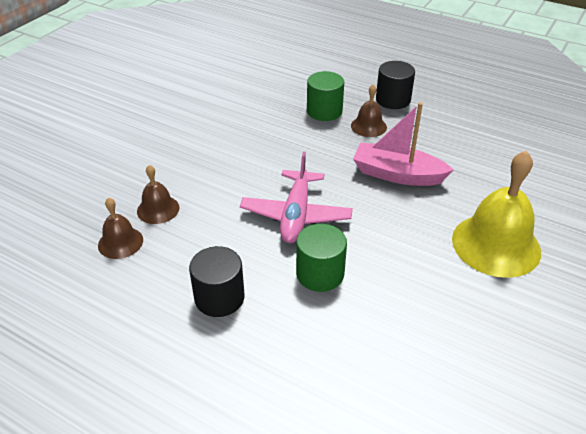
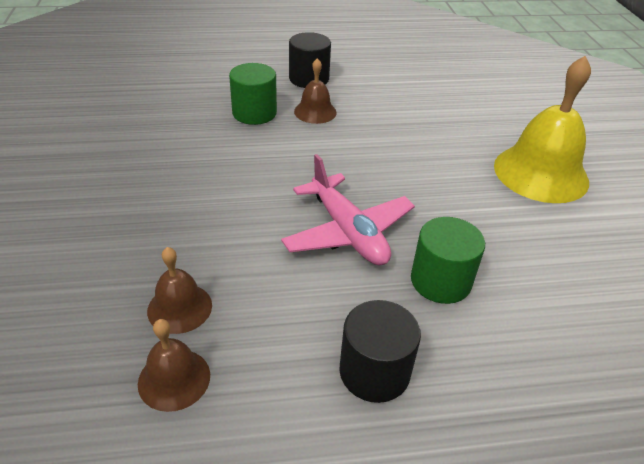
camera: 40 degrees left, 0 degrees up
(397, 174) = (393, 147): pink boat -> none

